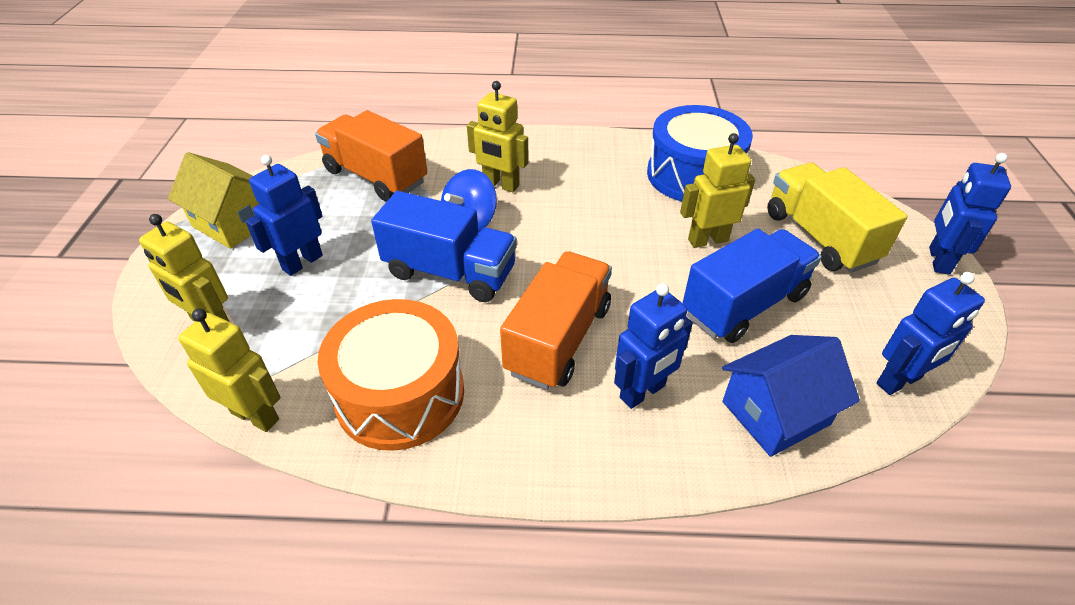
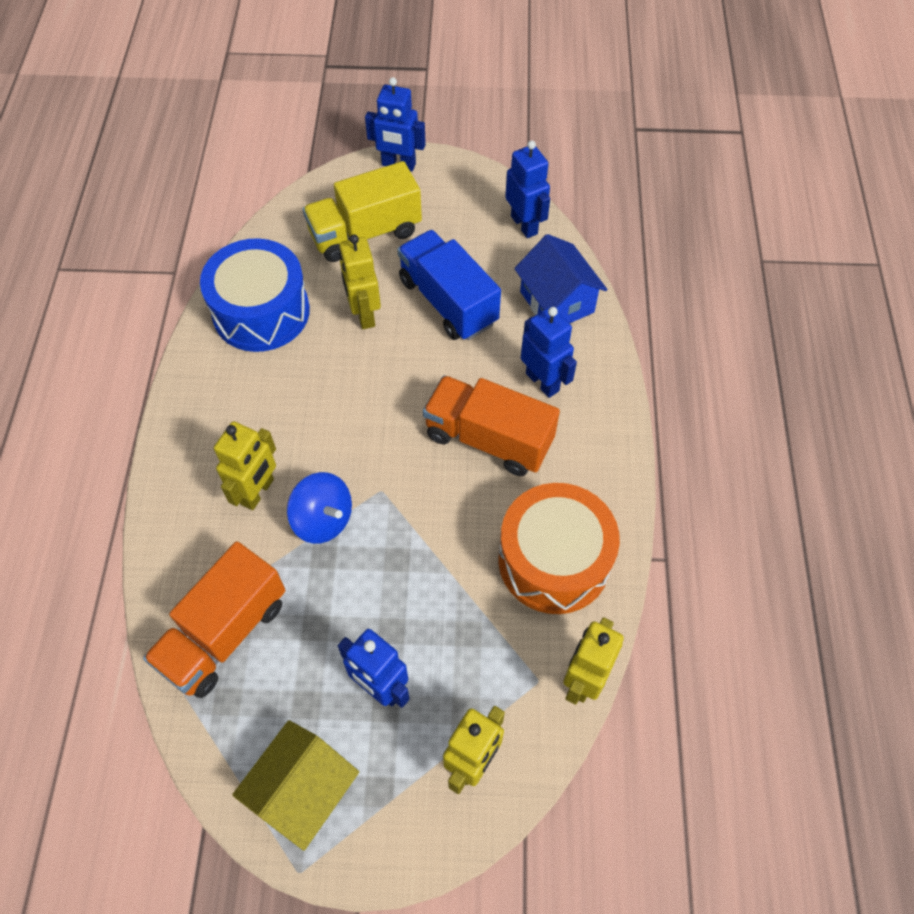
camera: 90 degrees left, 15 degrees up
(450, 272) = (401, 533): blue truck -> none

